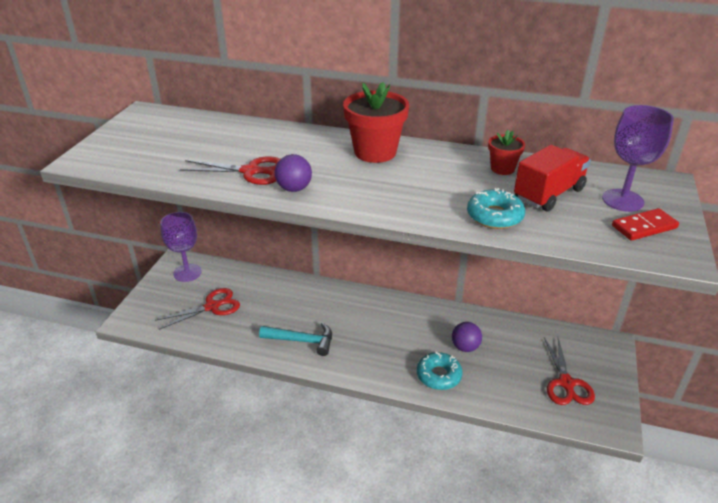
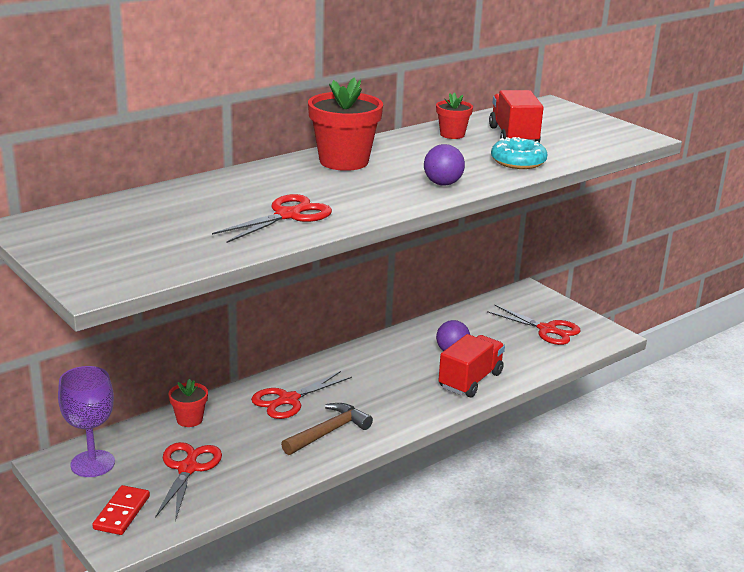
camera: 55 degrees left, 10 degrees down
(259, 281) = (189, 419): none -> red flower pot
(294, 189) = (356, 209): purple ball -> purple ball (442, 184)
(302, 341) = (328, 432): turquoise hammer -> brown hammer
(319, 305) = (288, 400): none -> red scissors
(438, 375) = (470, 380): turquoise donut -> red truck
(622, 200) = (555, 122): purple goblet -> none
(644, 227) = (596, 131): red domino -> red domino (122, 512)

